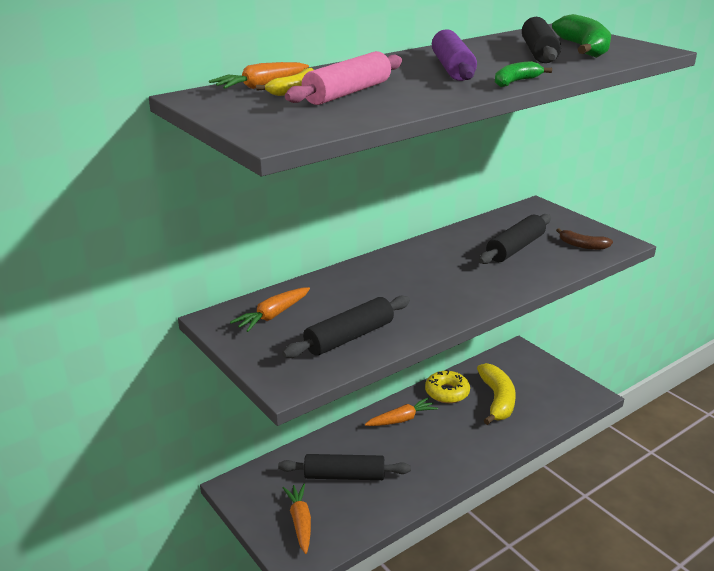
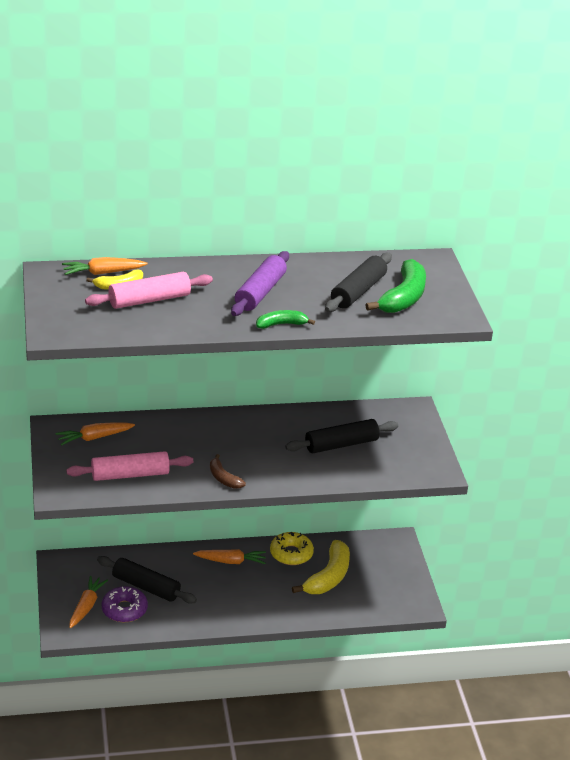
camera: 25 degrees right, 5 degrees up
(342, 508) = (124, 610): none -> purple donut
(349, 337) = (130, 475): black rolling pin -> pink rolling pin
(582, 245) = (402, 462): brown banana -> brown banana (223, 478)

